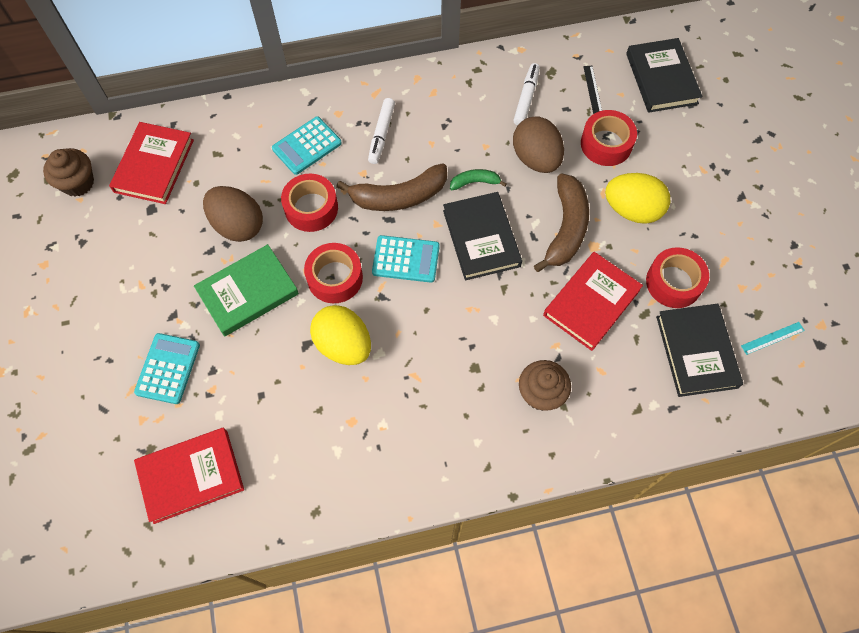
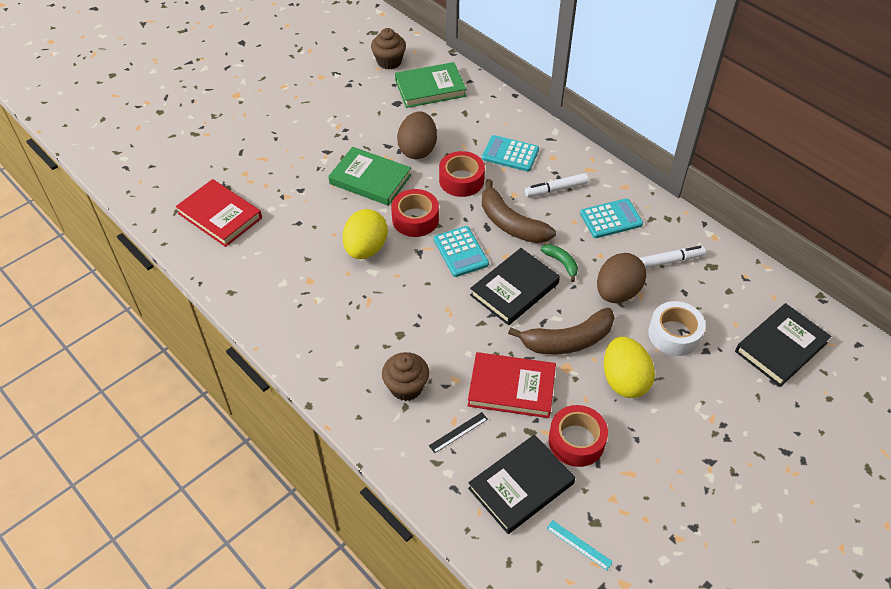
camera: 60 degrees right, 15 degrees down
(154, 165) = (430, 88): red book -> green book
(168, 368) = (287, 168): turquoise calculator -> turquoise calculator (611, 219)
(592, 89) = (721, 302): black ruler -> black ruler (458, 432)
(606, 144) = (674, 334): red tape -> white tape

